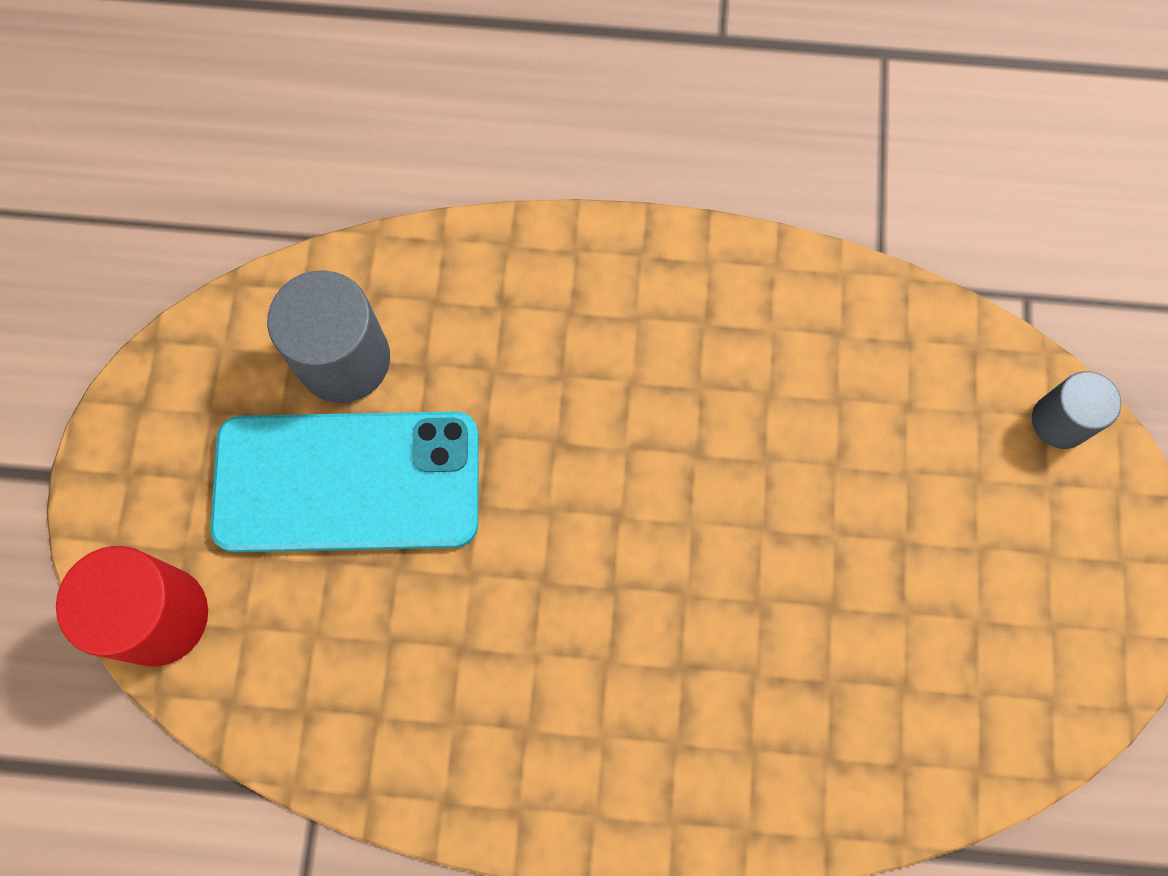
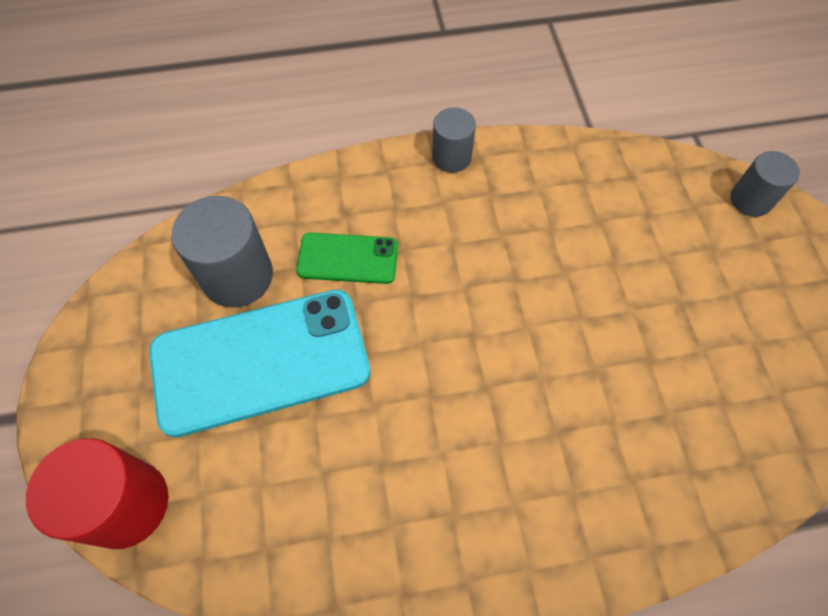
camera: 15 degrees left, 10 degrees down
(489, 370) = (348, 258): none -> green phone
(668, 253) = (451, 157): none -> grey cylinder

